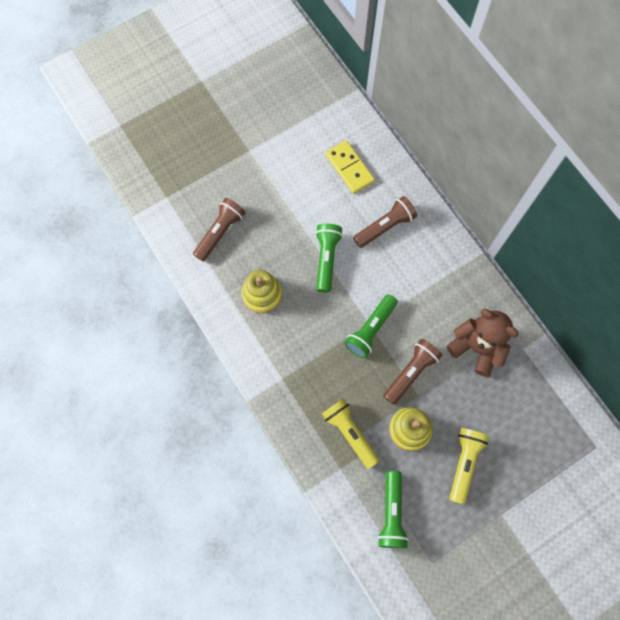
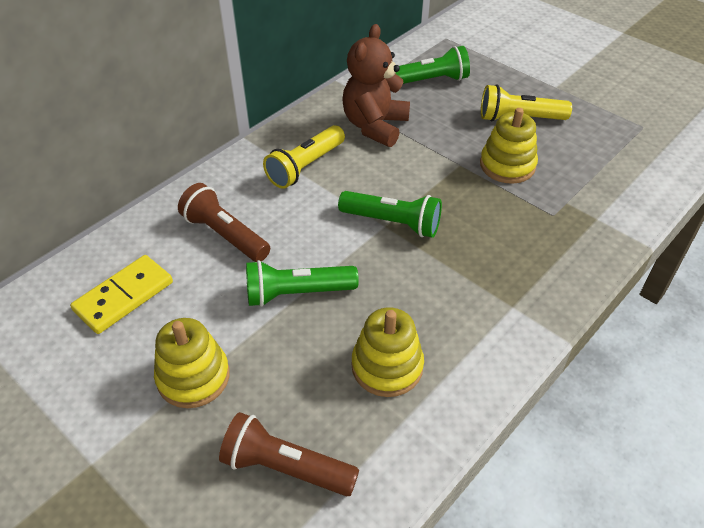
camera: 105 degrees left, 25 degrees down
(284, 198) = (193, 377): none -> yellow stacking toy
(349, 433) = (545, 218): yellow flashlight -> yellow flashlight (305, 166)
(391, 513) = (615, 164): green flashlight -> green flashlight (429, 81)
(411, 373) = (434, 175): brown flashlight -> none

